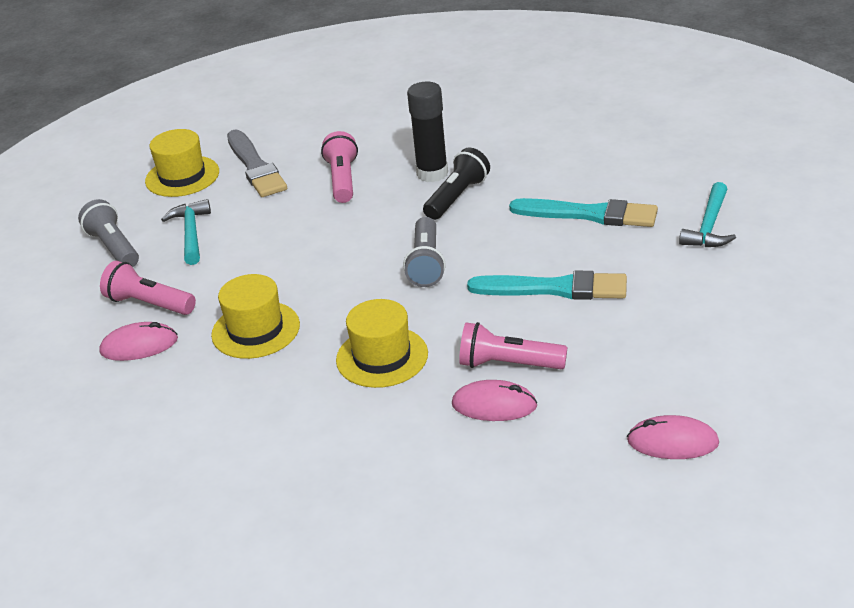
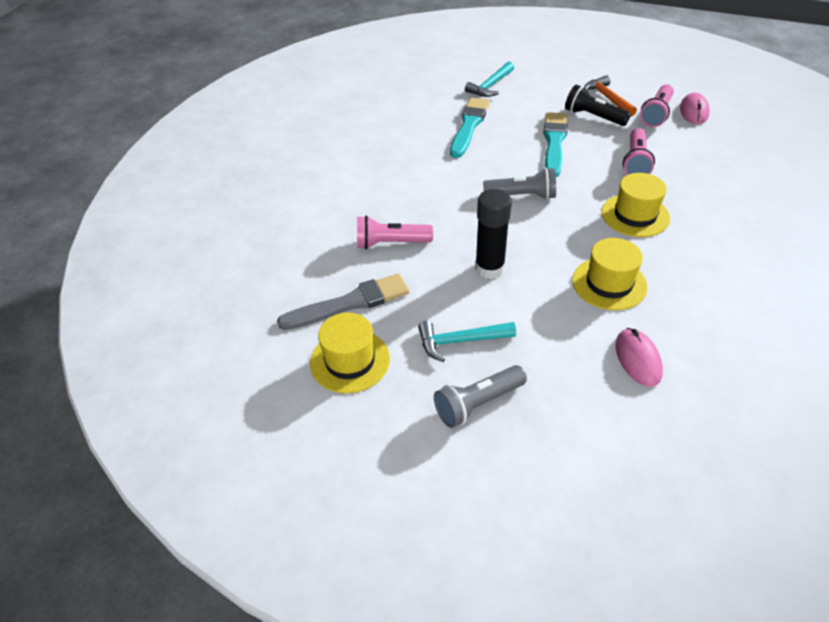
camera: 90 degrees left, 10 degrees up
(149, 304) = (575, 360): pink flashlight -> pink flashlight (656, 114)
(432, 173) = (395, 193): black glue stick -> black glue stick (489, 268)
(457, 197) = (434, 181): black flashlight -> black flashlight (593, 117)
(494, 405) = (676, 168): pink mouse -> none
(697, 343) = (607, 98): none -> orange hammer
(709, 226) = (490, 86): turquoise hammer -> turquoise hammer turned 105 degrees clockwise

